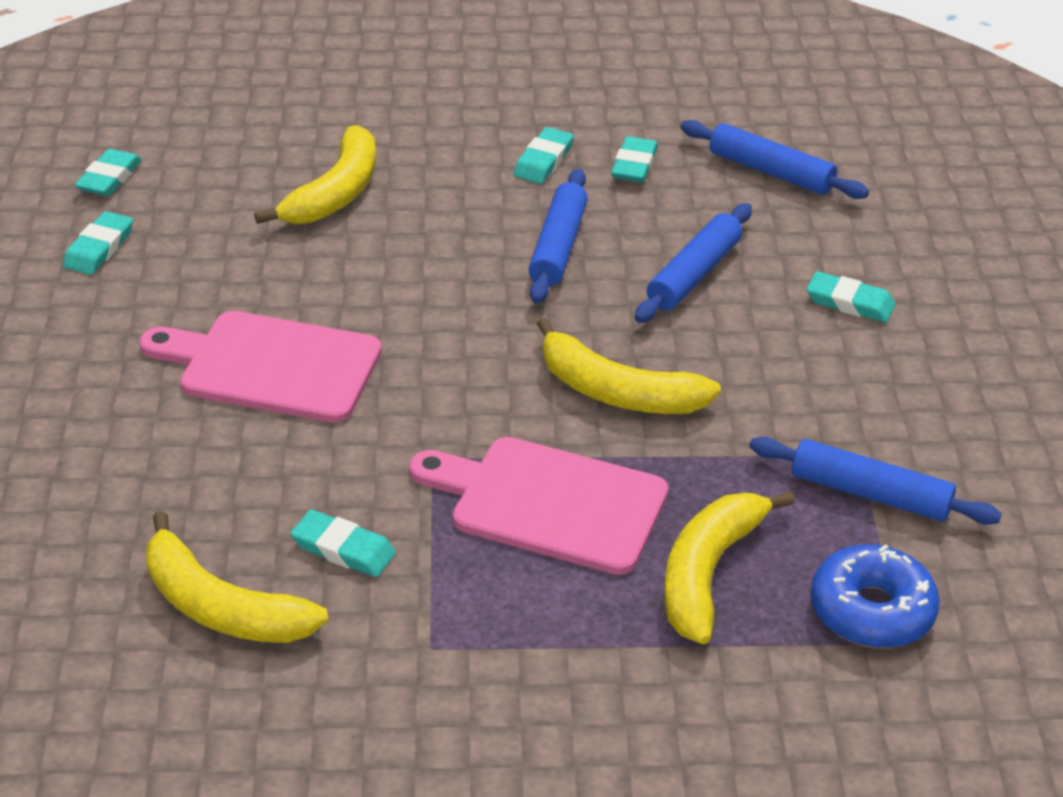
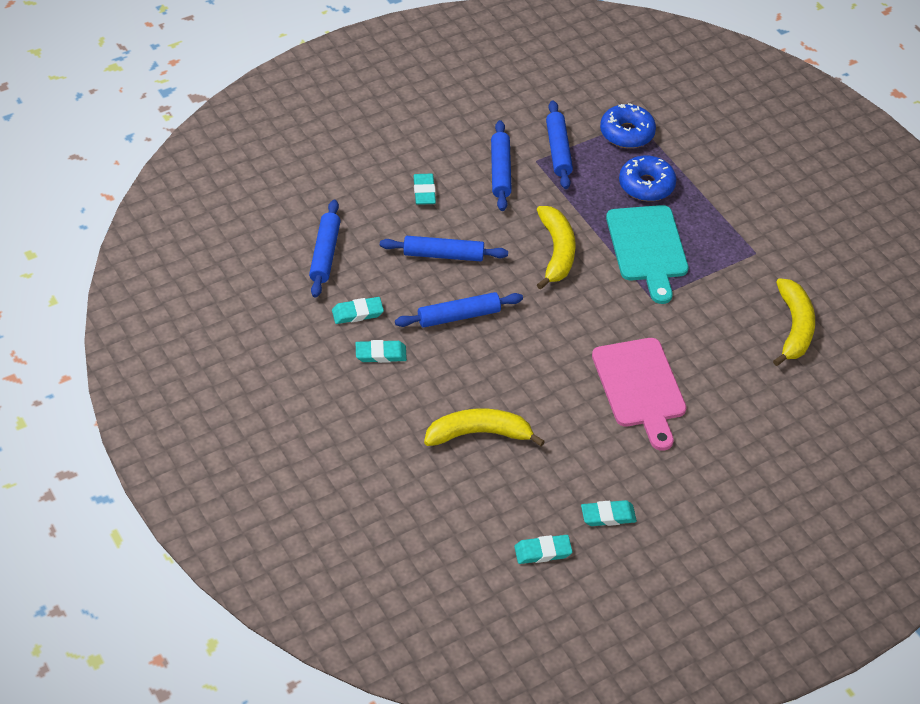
camera: 120 degrees left, 10 degrees up
(343, 549) = (730, 303): turquoise eraser -> none
(549, 503) = (647, 248): pink cutting board -> turquoise cutting board
(708, 573) = (646, 185): yellow banana -> blue donut
(853, 402) = (500, 171): none -> blue rolling pin

